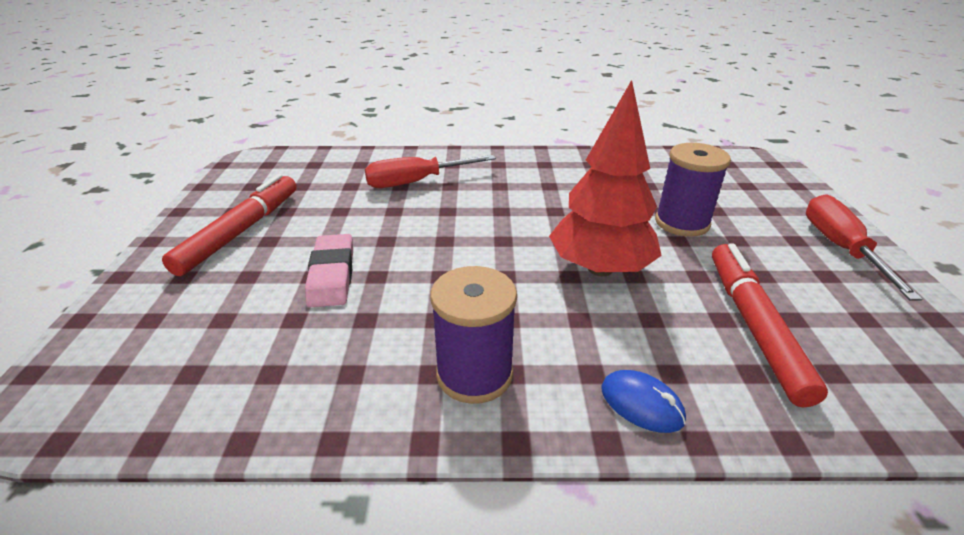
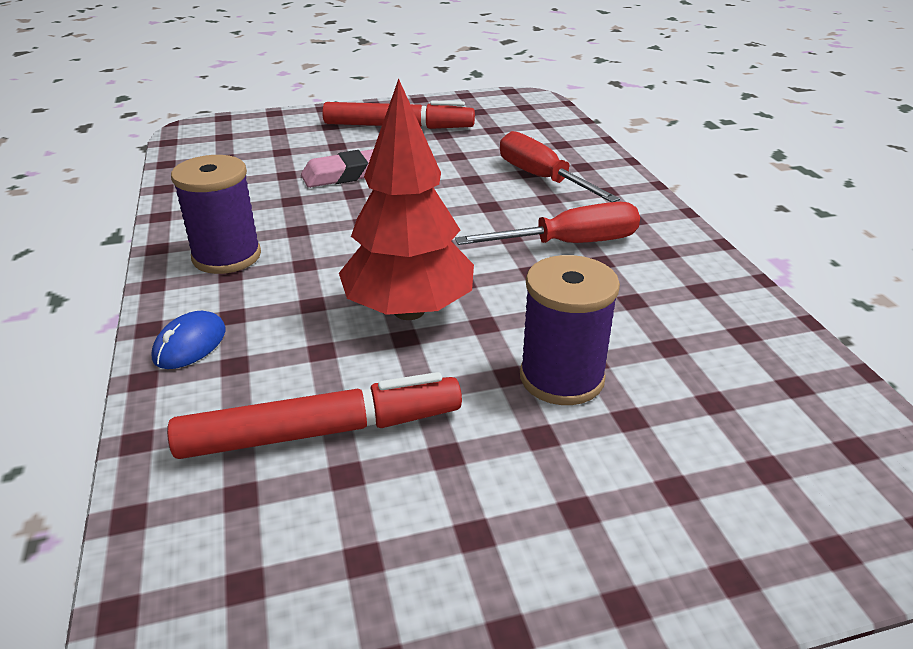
camera: 75 degrees right, 0 degrees up
(840, 248) = (578, 571): red screwdriver -> red screwdriver (570, 244)

